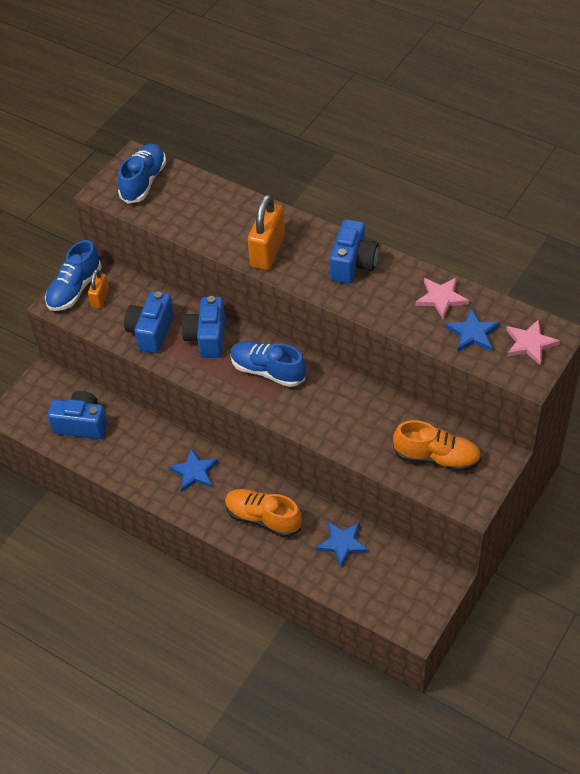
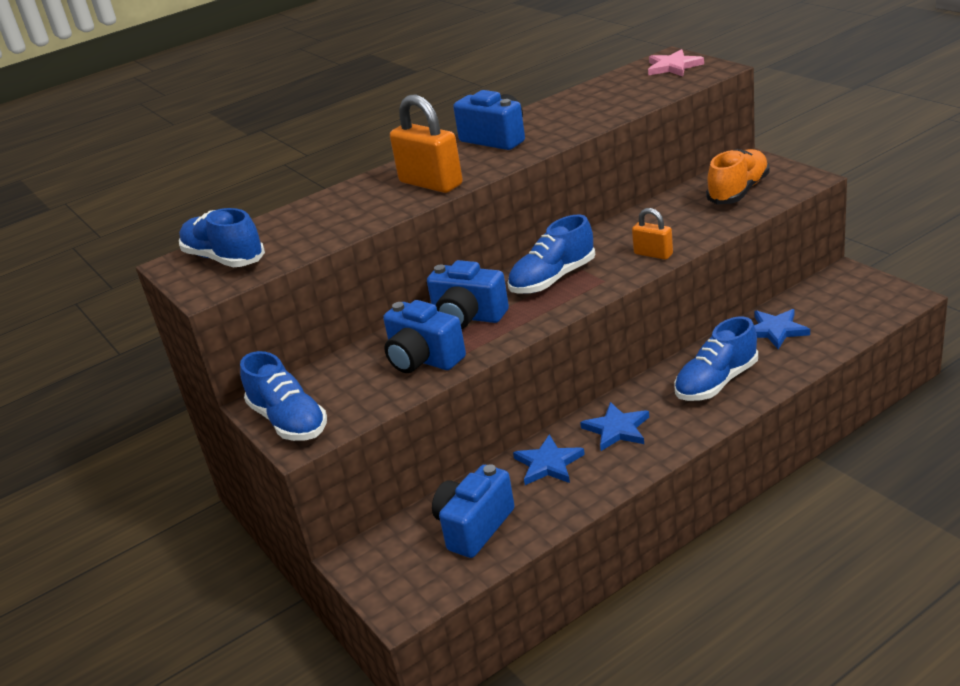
camera: 65 degrees left, 20 degrees down
(100, 298) = (326, 399): orange padlock -> orange padlock (653, 254)
(263, 518) = (716, 382): orange shoe -> blue shoe
(441, 298) = (583, 100): pink star -> none
(472, 333) = (641, 89): blue star -> blue star (548, 464)

